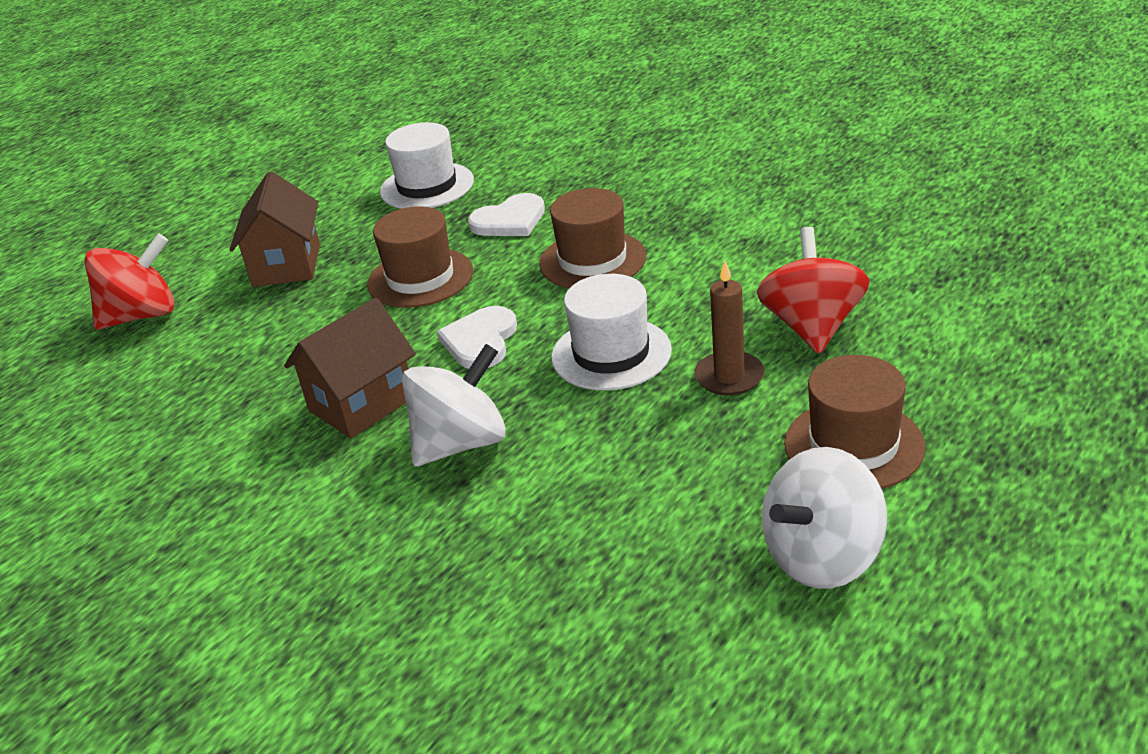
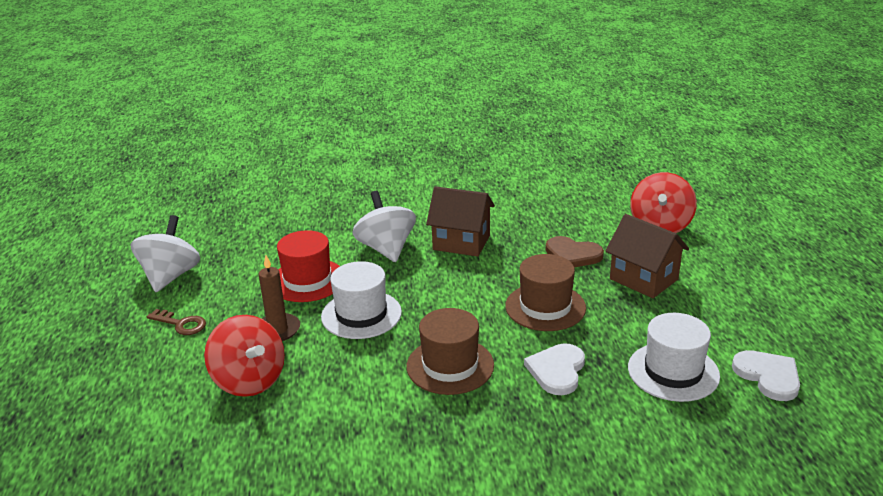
camera: 135 degrees right, 5 degrees down
(288, 323) = (572, 255): none -> brown heart
(361, 404) = (461, 242): brown house -> brown house turned 75 degrees counterclockwise
(461, 443) = (386, 249): white spinning top -> white spinning top turned 150 degrees clockwise
(480, 341) = (447, 290): white heart -> white heart (768, 376)
(622, 439) = (307, 280): none -> red hat
(854, 445) = (181, 324): brown hat -> brown key

